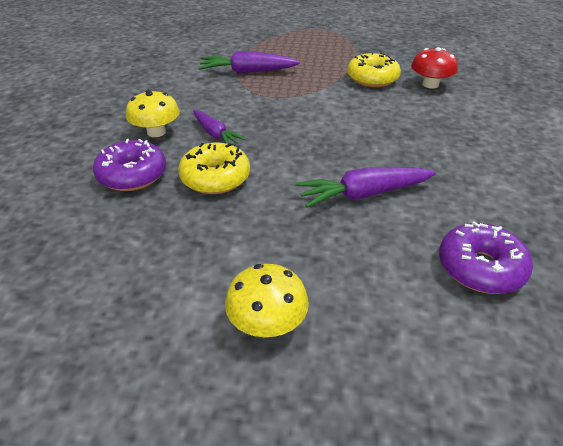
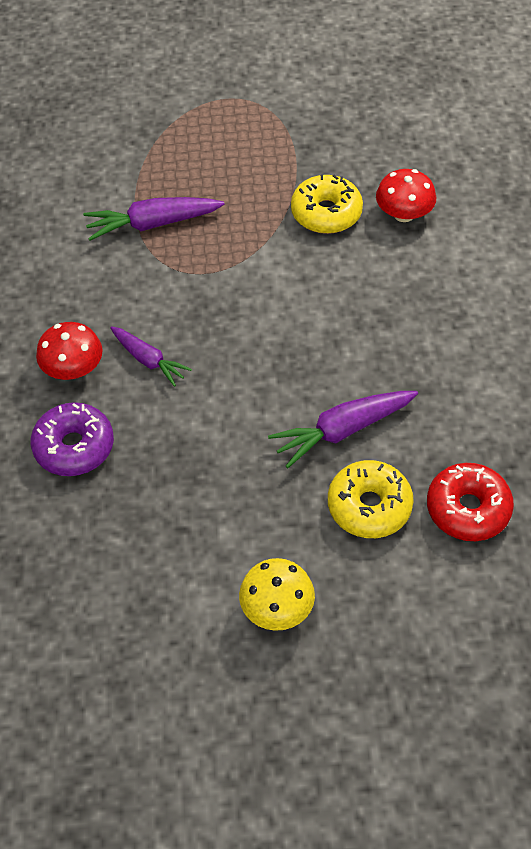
camera: 10 degrees left, 15 degrees up
(156, 132) = (73, 368): yellow mushroom -> red mushroom
(215, 178) = (172, 434): yellow donut -> yellow donut (369, 506)
(480, 268) = (468, 509): purple donut -> red donut

